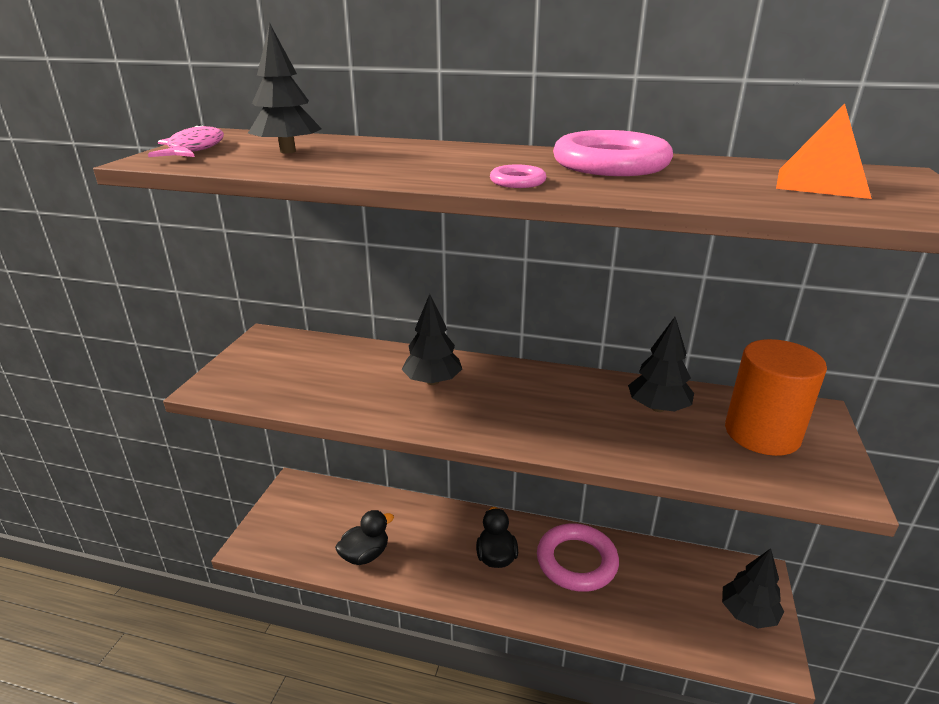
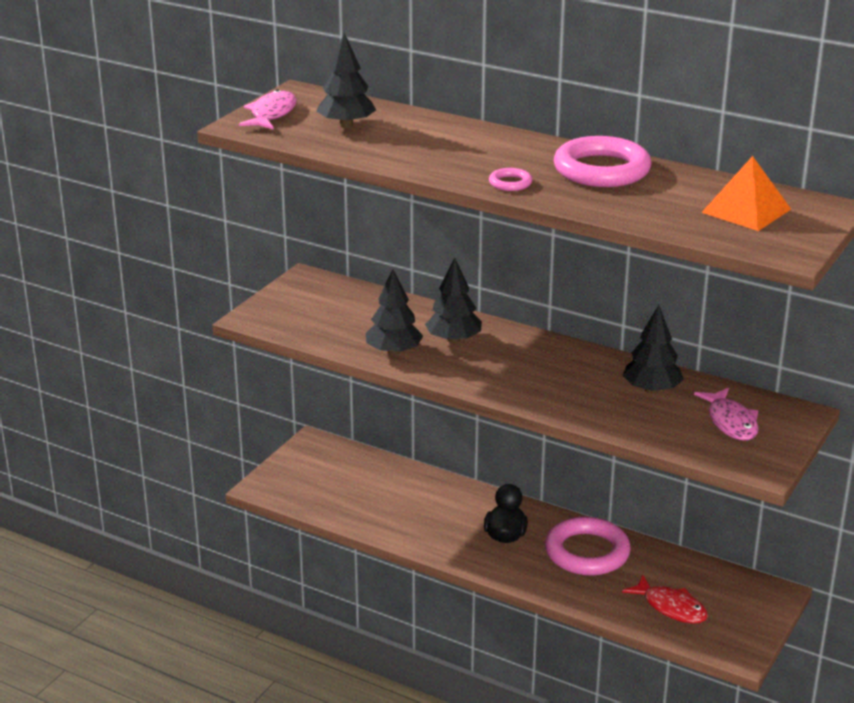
camera: 15 degrees right, 0 degrees up
(365, 555) = (374, 513): black duck -> none
(682, 614) = (671, 607): none -> red fish
(748, 613) = (738, 618): black tree -> black tree (393, 351)
(762, 433) = (731, 422): orange cylinder -> pink fish

